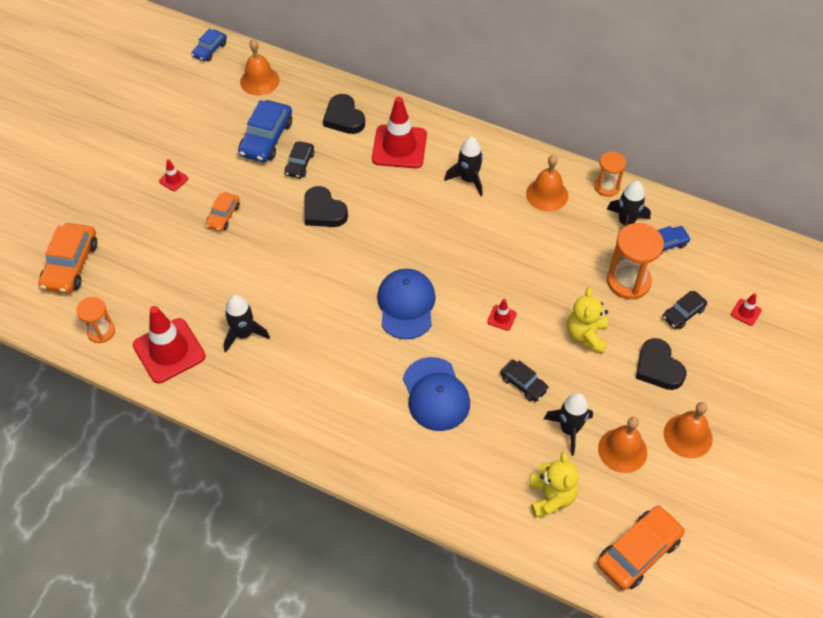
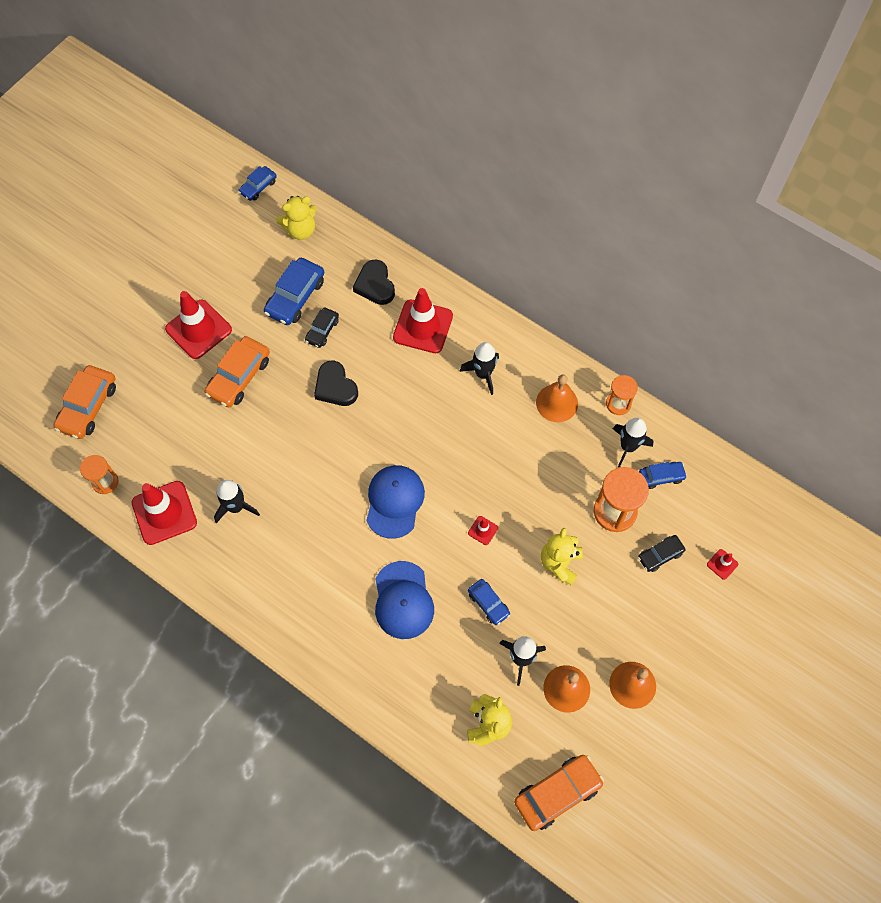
camera: 10 degrees right, 10 degrees up
(173, 180) = (198, 329): red traffic cone -> red traffic cone, size x2.32
(223, 216) = (239, 376): orange car -> orange car, size x1.73
(259, 81) = (300, 230): orange bell -> yellow teddy bear
(523, 384) = (488, 603): black car -> blue car
(658, 368) = (621, 609): black heart -> none

